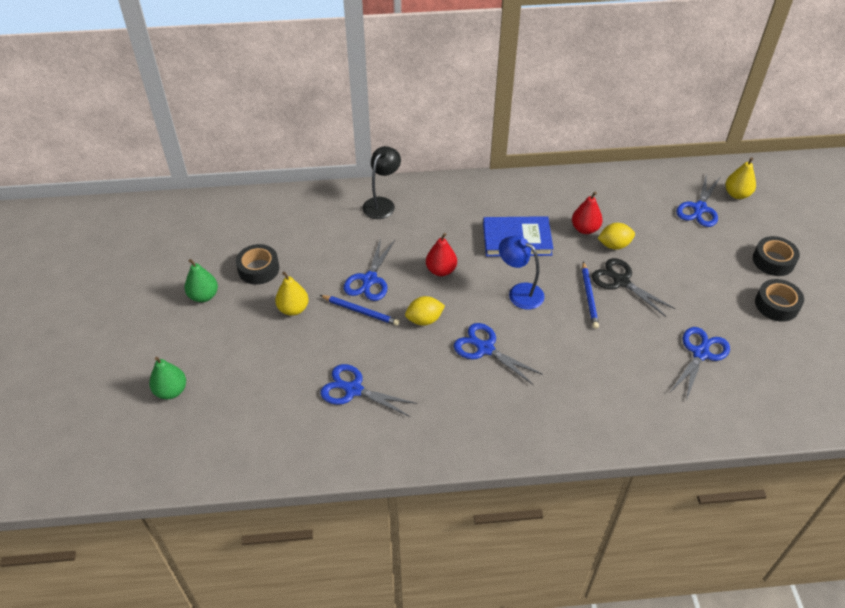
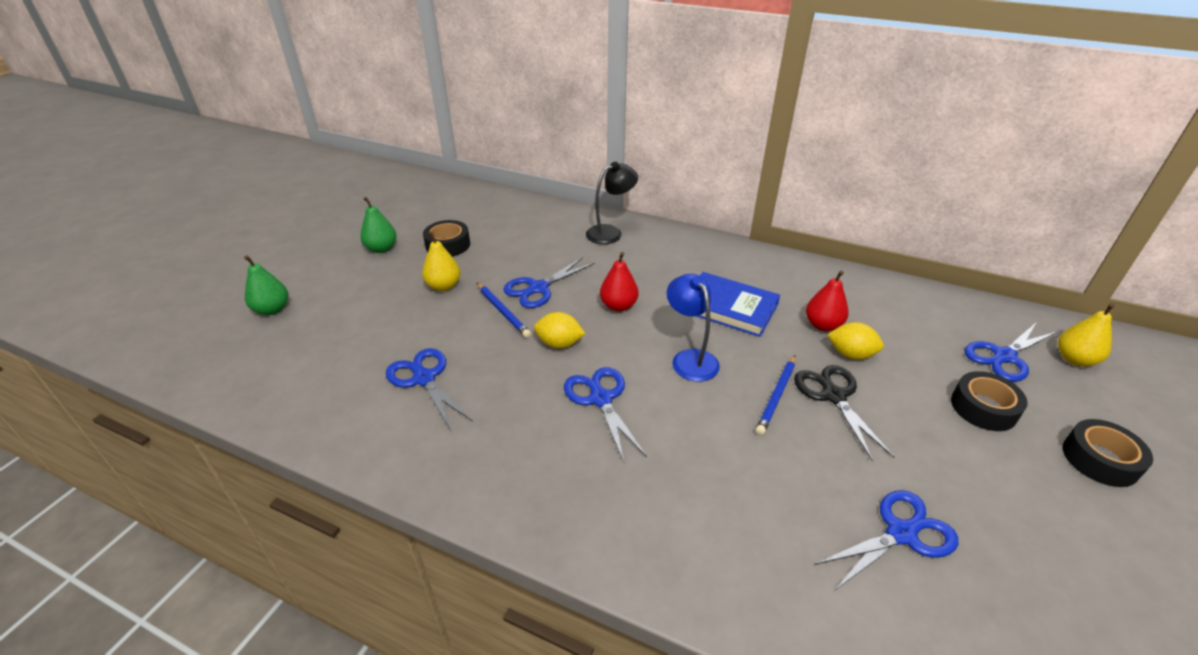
camera: 30 degrees right, 10 degrees down
(776, 305) = (1077, 521): black tape -> black tape (983, 408)

